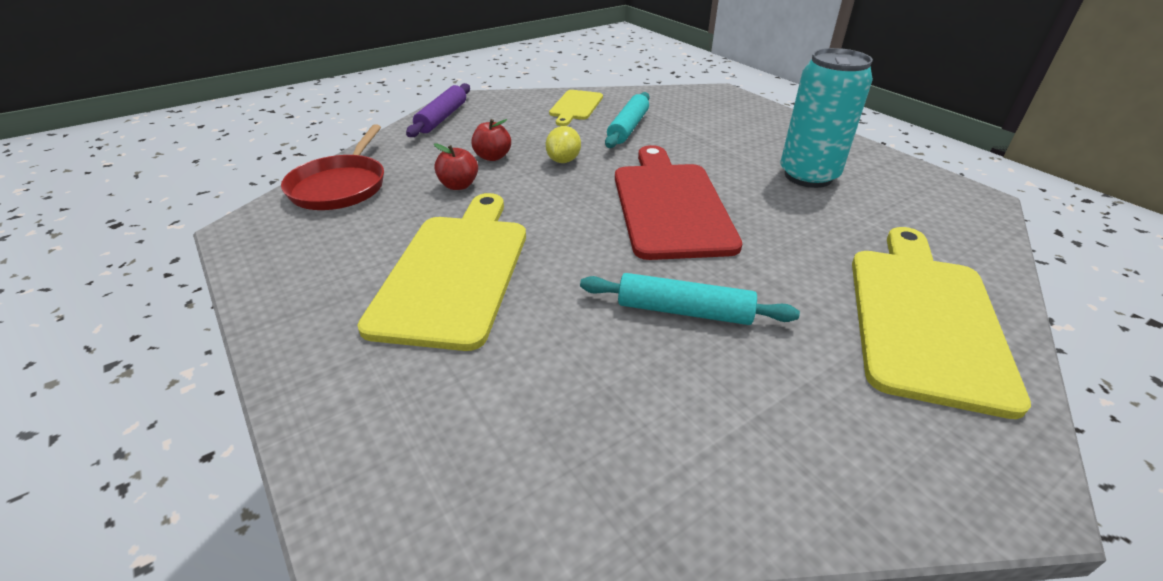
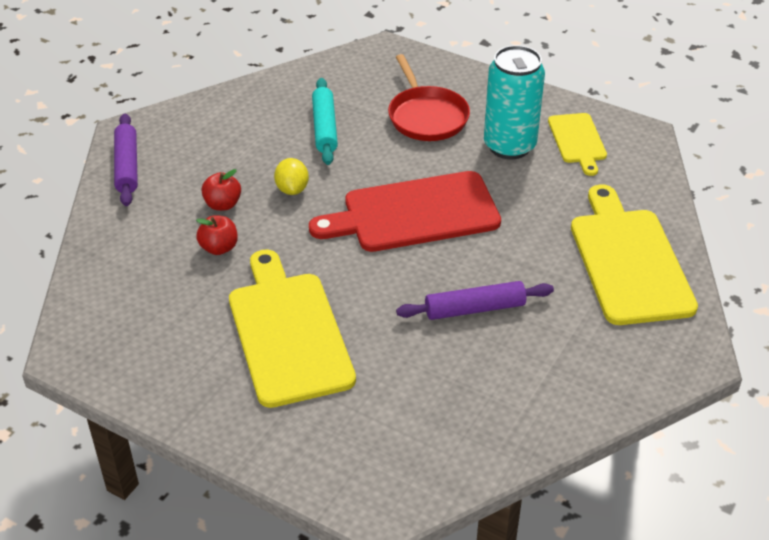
camera: 25 degrees left, 5 degrees up
(340, 186) = (108, 283): red pan -> red pan (426, 116)
(575, 106) = (253, 111): yellow cutting board -> yellow cutting board (577, 141)
(670, 205) = (414, 213): red cutting board -> red cutting board turned 75 degrees counterclockwise
(684, 311) = (475, 309): turquoise rolling pin -> purple rolling pin

